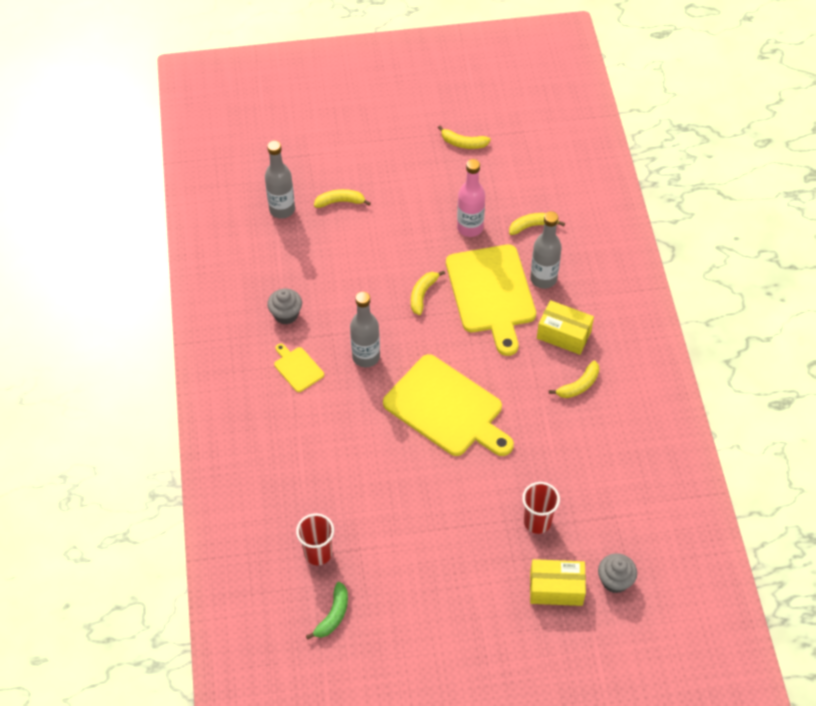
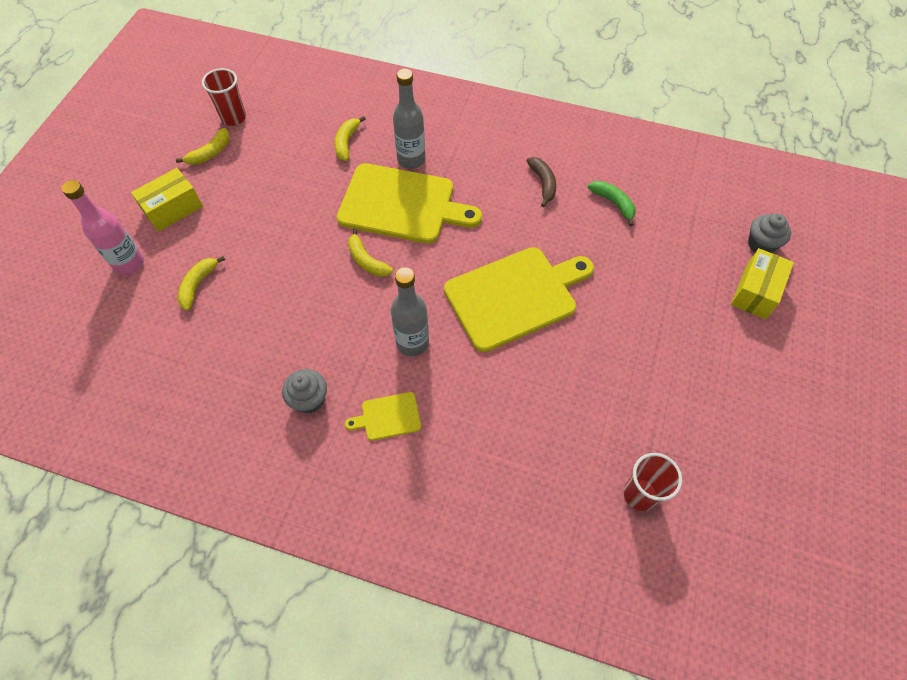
camera: 65 degrees left, 5 degrees up
(282, 209) = (164, 345): grey bottle -> none
(333, 615) = (724, 510): green banana -> green banana (613, 203)
(470, 228) = (314, 189): pink bottle -> pink bottle (129, 263)
(537, 522) = (677, 276): red cup -> red cup (233, 118)
(563, 335) = (482, 171): yellow box -> yellow box (173, 209)
(579, 385) = (543, 183): yellow banana -> brown banana

